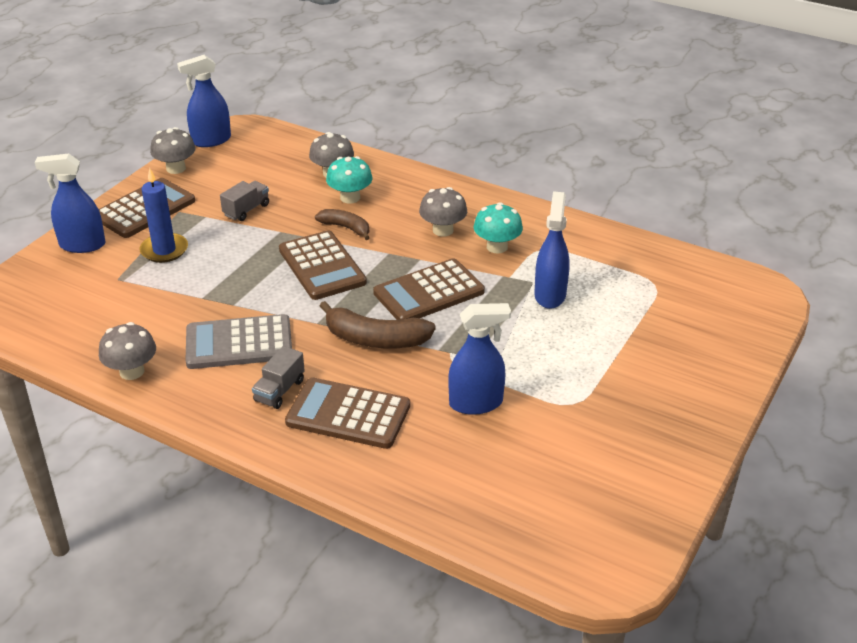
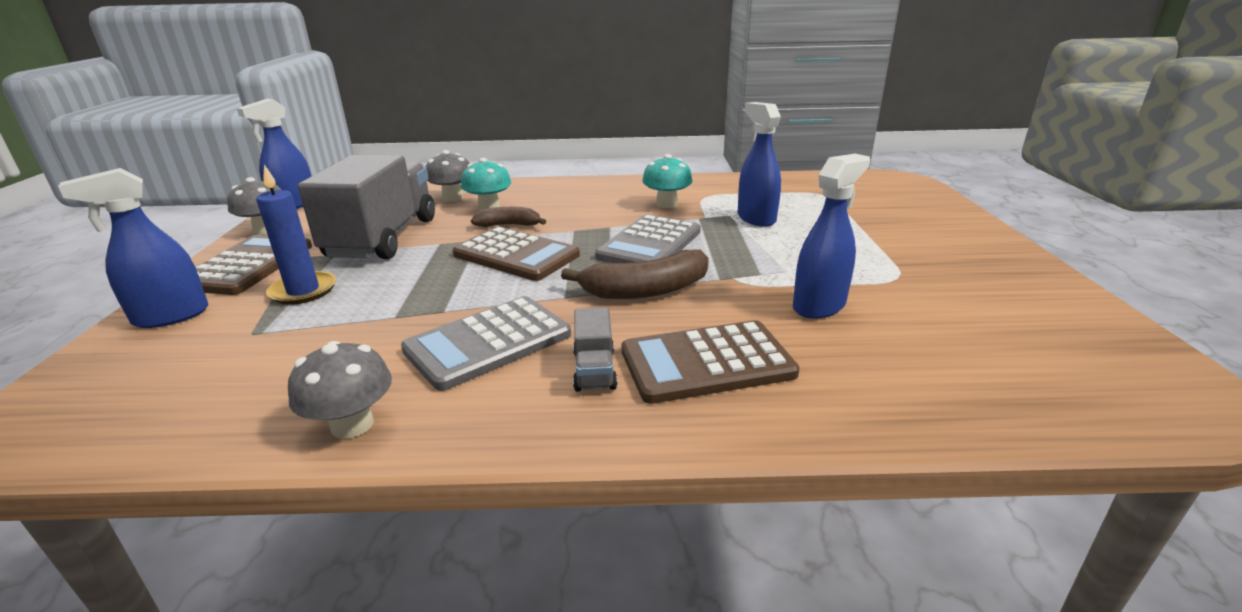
camera: 30 degrees left, 10 degrees down
(246, 210) = (383, 238): grey truck -> grey truck, size x2.43
(429, 292) = (650, 244): brown calculator -> grey calculator
(443, 230) = (605, 206): grey mushroom -> none

